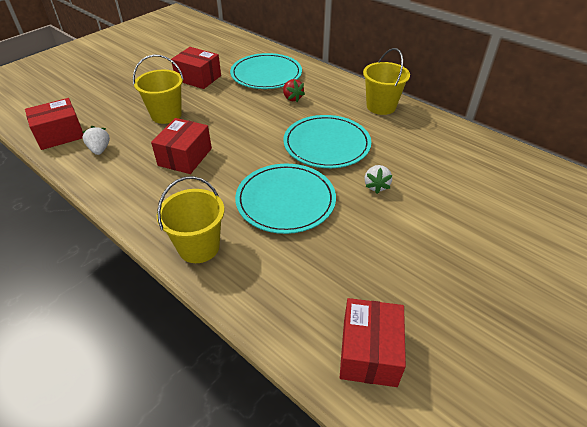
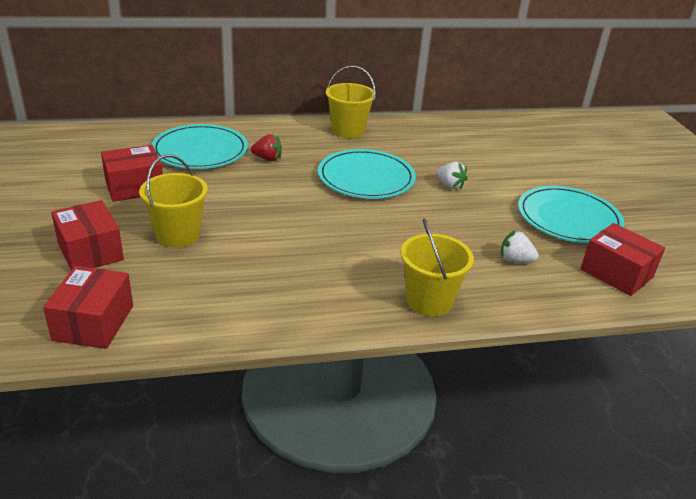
camera: 55 degrees left, 10 degrees down
(100, 149) = (178, 303): white strawberry -> white strawberry (515, 260)
(185, 157) = (278, 254): red box -> red box (90, 251)
(285, 200) = (418, 231): turquoise plate -> turquoise plate (568, 218)

